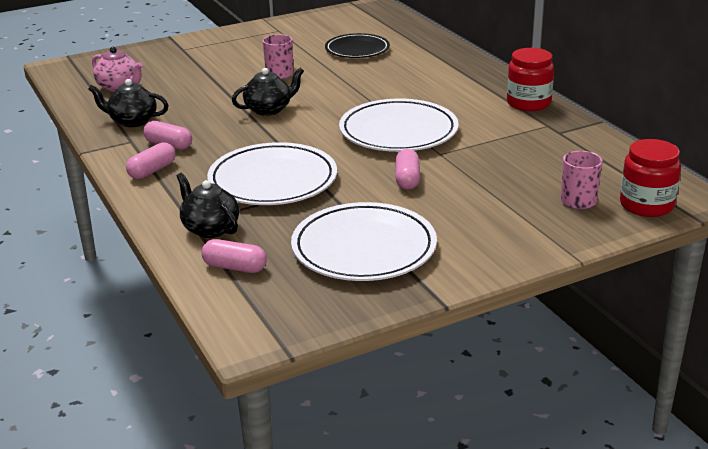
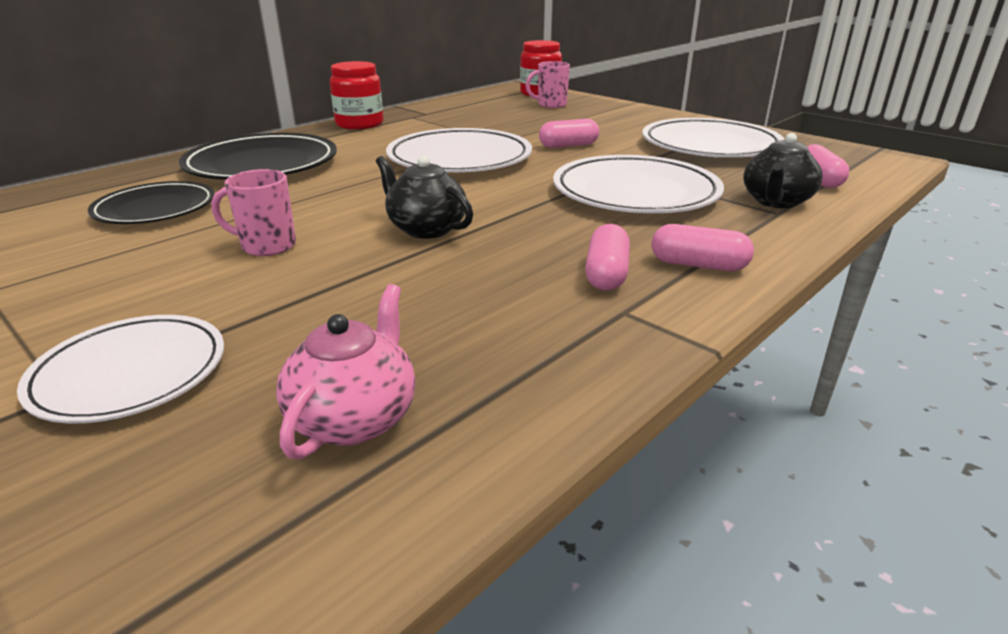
camera: 110 degrees left, 0 degrees up
(132, 121) = (541, 336): black teapot -> none
(185, 57) = (130, 373): none -> white plate
(425, 71) = (262, 165): none -> black plate

